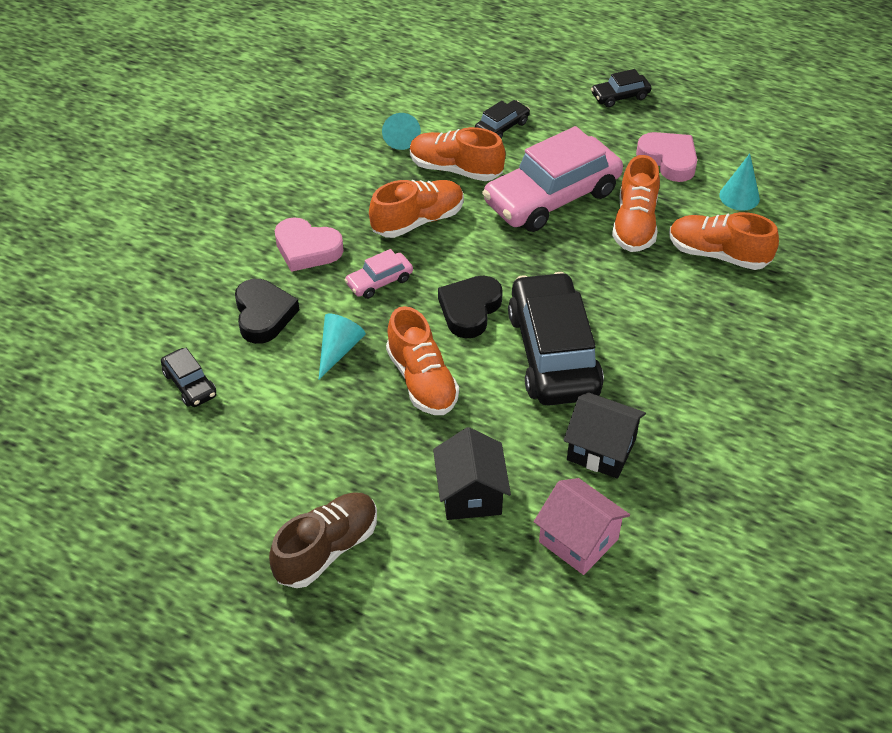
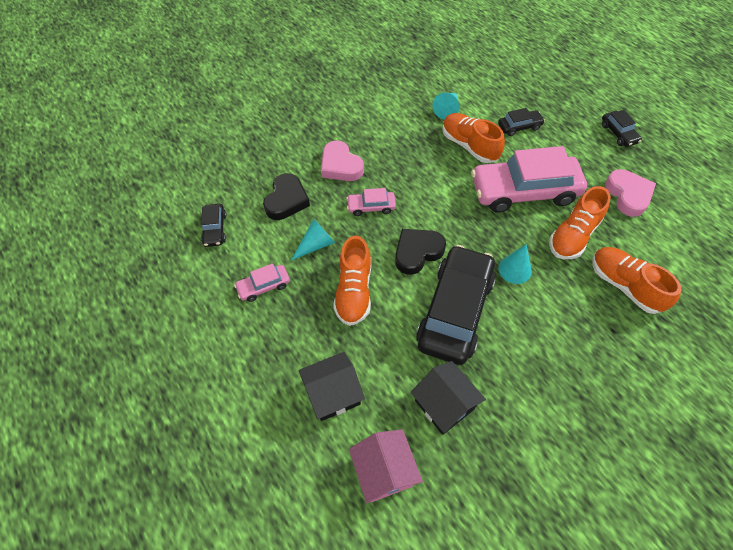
camera: 30 degrees right, 10 degrees up
(304, 421) = (264, 286): none -> pink car
(327, 549) = (218, 387): brown shoe -> none
(418, 221) = (422, 173): orange shoe -> none
(470, 494) = (333, 394): black house -> black house turned 45 degrees clockwise
(620, 96) = (618, 133): black car -> black car turned 120 degrees counterclockwise
(739, 196) = (668, 245): turquoise cone -> turquoise cone (515, 269)

